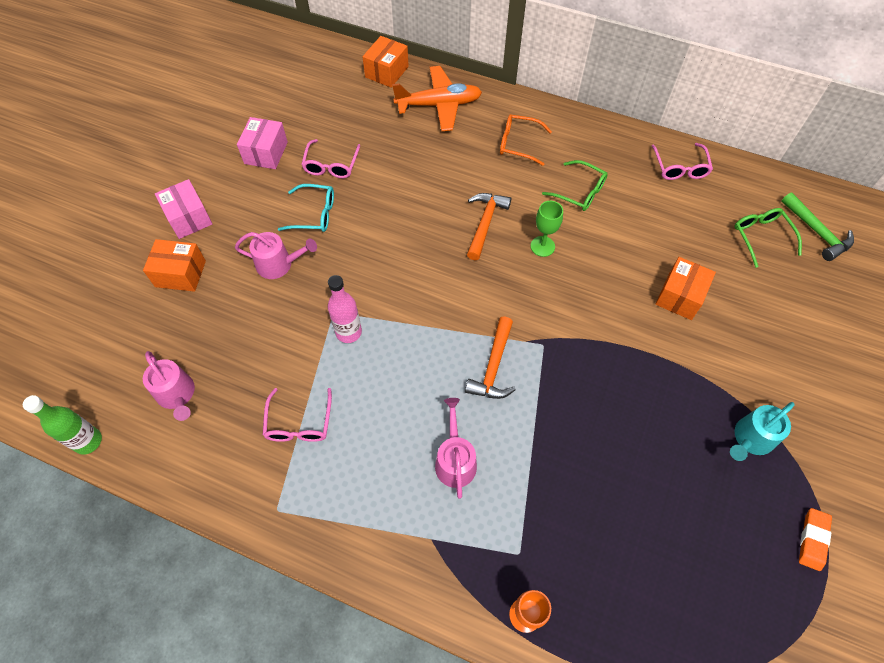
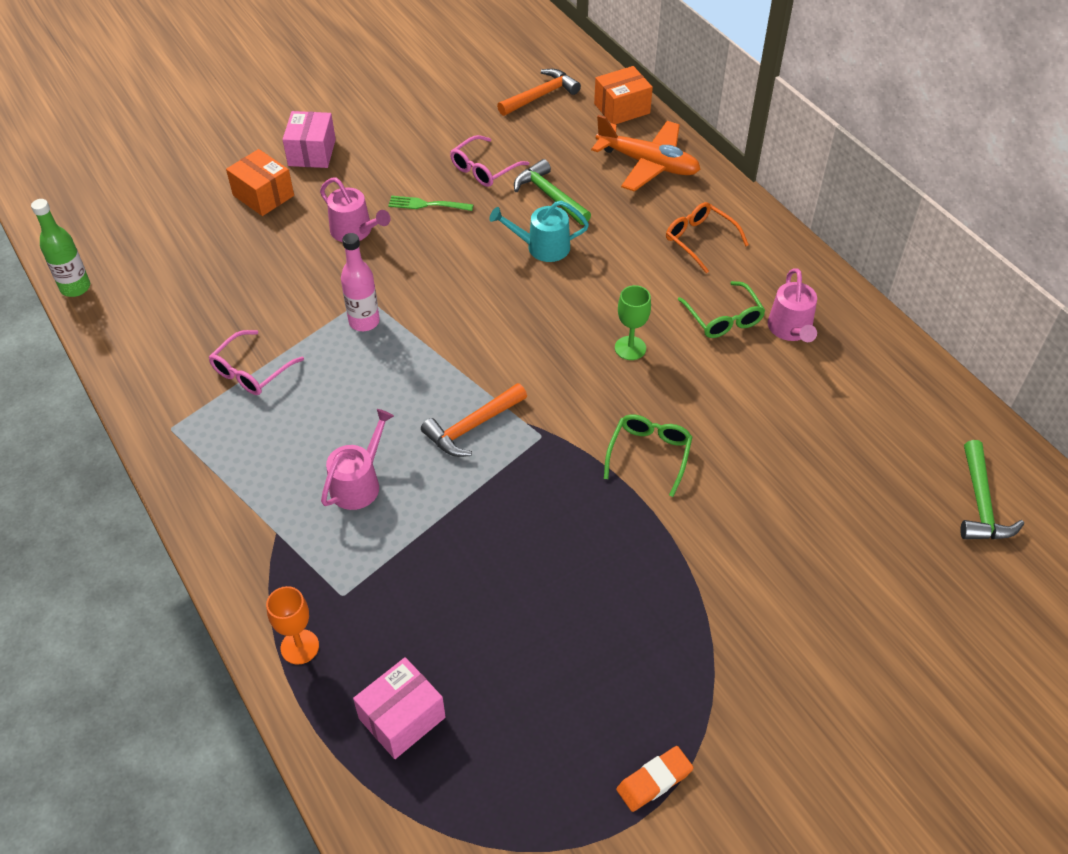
camera: 35 degrees right, 10 degrees down
(177, 395) = (174, 291): pink watering can -> pink watering can (791, 329)
(266, 153) = (432, 129): pink box -> pink box (402, 718)
(314, 214) = (427, 204): turquoise glasses -> green fork
(395, 162) = (550, 196): none -> green hammer
(485, 223) = (589, 297): orange hammer -> orange hammer (540, 96)
(680, 168) = (869, 353): pink glasses -> none
(680, 296) = (738, 475): orange box -> none
(751, 439) = (681, 649): turquoise watering can -> turquoise watering can (542, 247)
(761, 237) = (901, 471): green glasses -> green glasses (649, 454)

